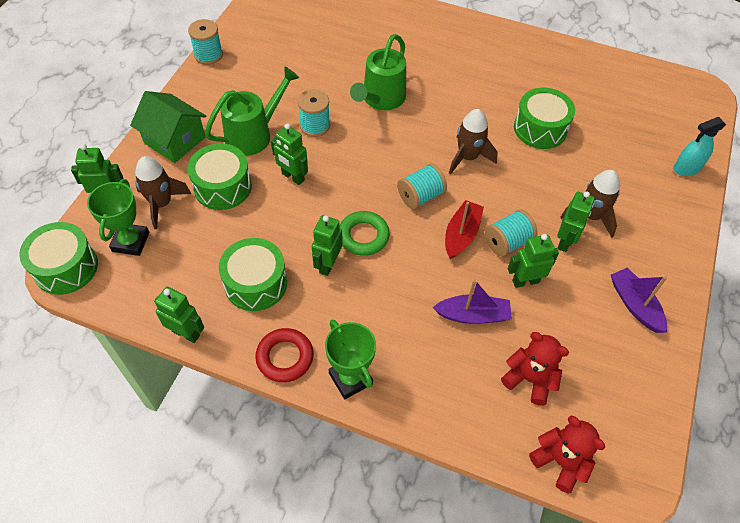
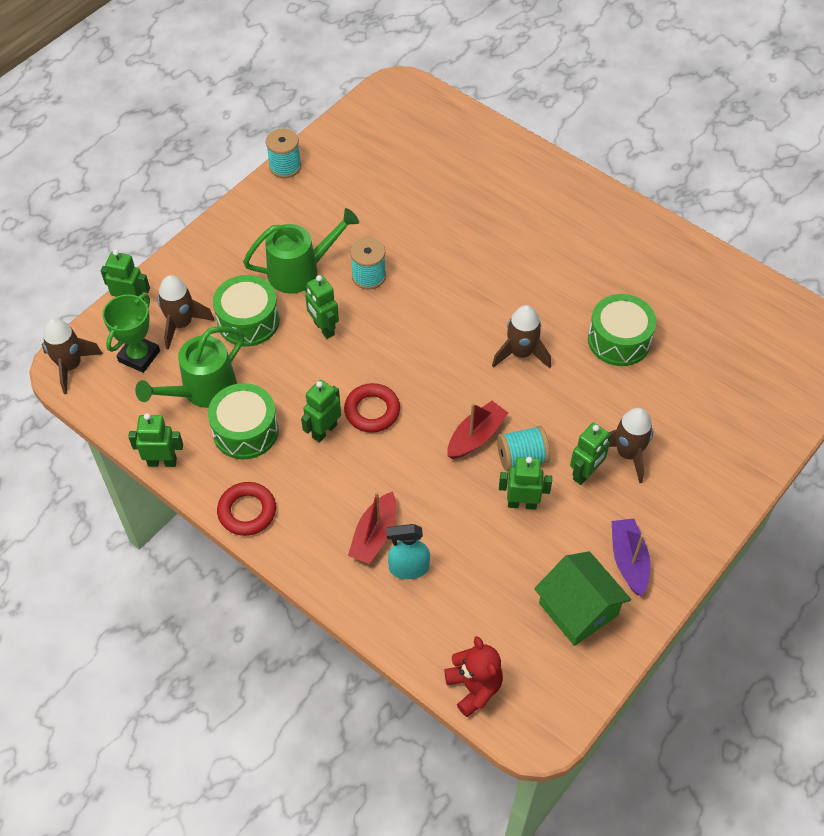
camera: 20 degrees right, 0 degrees up
(66, 267) = (71, 366): green drum -> brown rocket
(174, 140) = (217, 257): green house -> green house (578, 609)
(186, 333) = (162, 462): green robot -> green robot turned 45 degrees counterclockwise
(350, 378) = (302, 550): green trophy -> none
(363, 236) = (372, 411): green ring -> red ring
(381, 99) = (453, 263): green watering can -> green watering can (202, 391)
(411, 345) = (374, 535): none -> red boat
(420, 196) = (450, 383): turquoise spool -> none
(473, 315) = (450, 523): purple boat -> none
(529, 379) = (480, 602): red teddy bear -> none
(686, 168) = (768, 429): turquoise spray bottle -> turquoise spray bottle (408, 568)

